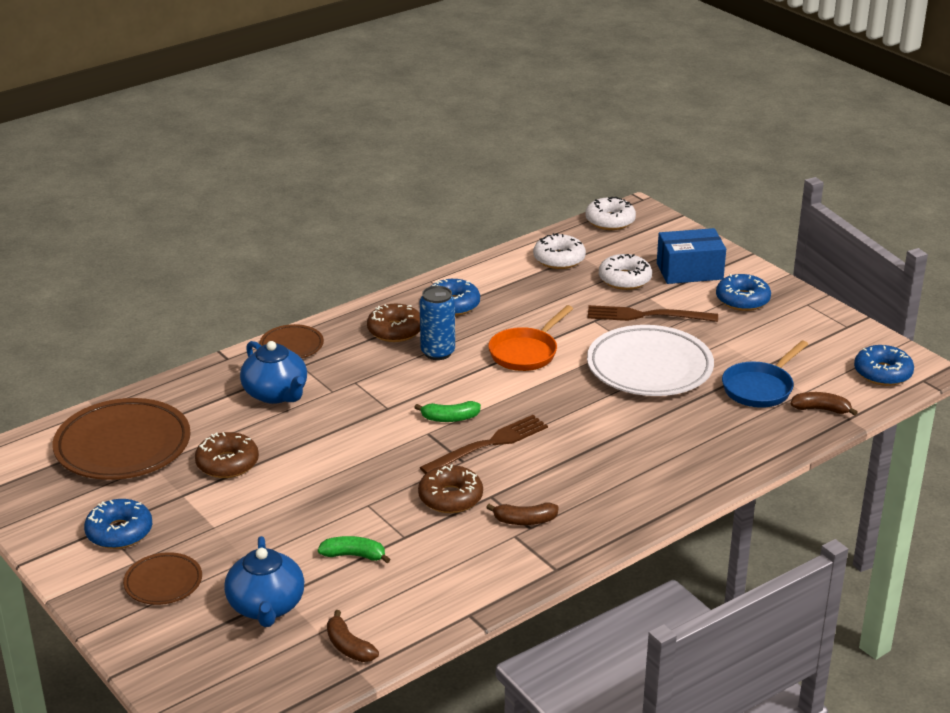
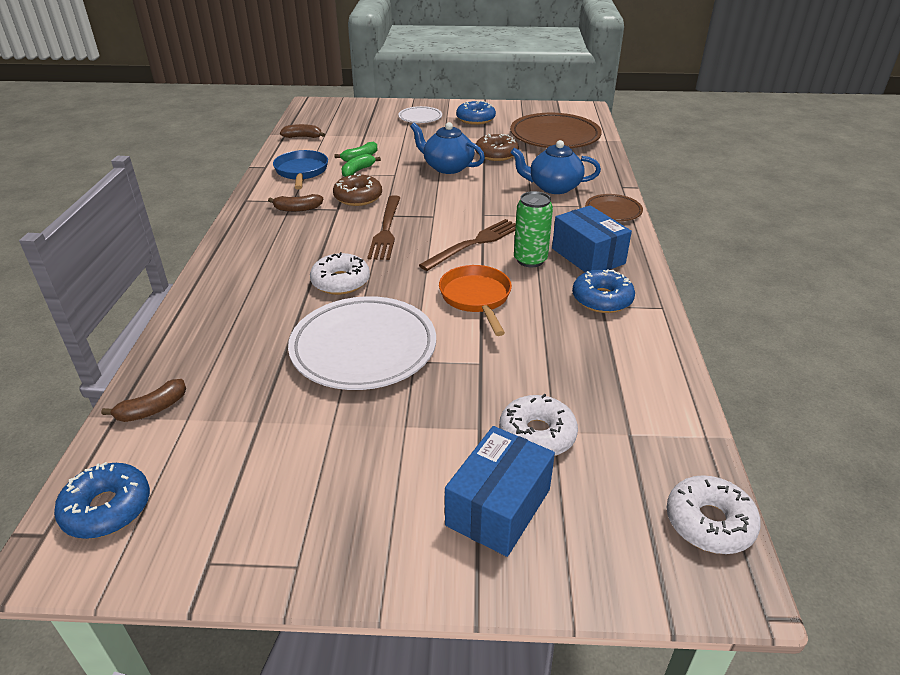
camera: 130 degrees right, 5 degrees up
(163, 583) = (420, 118): brown plate -> white plate
(266, 606) = (363, 130): blue teapot -> blue teapot (447, 167)
(395, 330) = (588, 256): brown donut -> blue box
(437, 352) = (530, 260): blue can -> green can
(450, 418) = (437, 229): green banana -> green banana (358, 171)
(524, 521) = (297, 209): brown banana -> brown banana turned 135 degrees counterclockwise
(559, 259) = (634, 411): white donut -> white donut (340, 282)
(647, 315) = (446, 403): brown fork -> brown fork (474, 244)
(742, 300) = (382, 506): blue donut -> none
(760, 388) = (238, 393): blue pan -> blue pan (301, 172)

